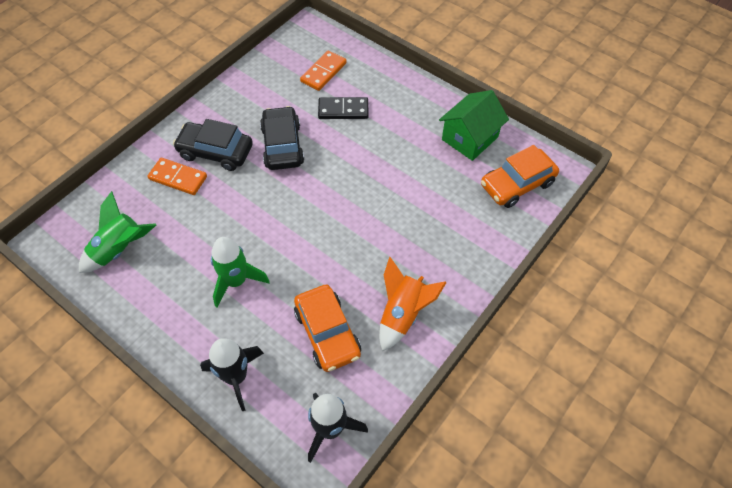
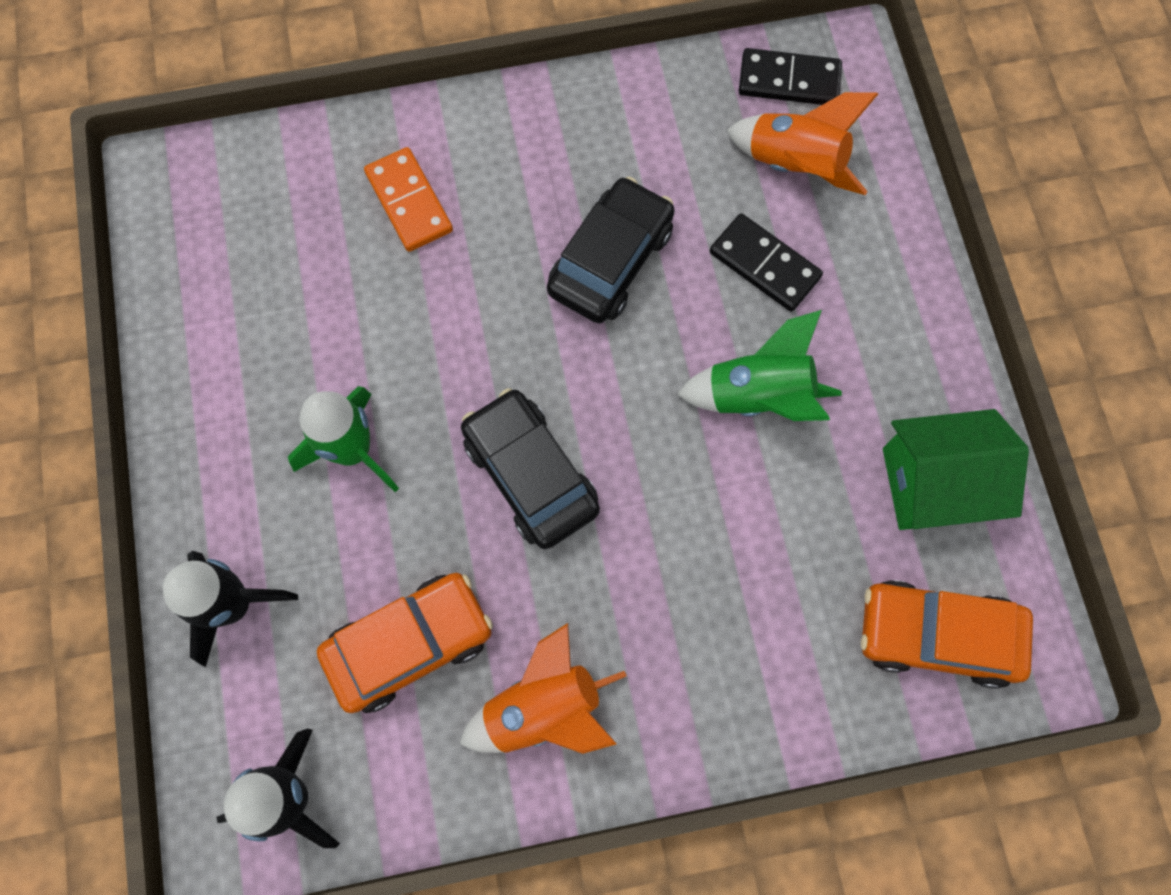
camera: 40 degrees right, 15 degrees up
(119, 250) = (237, 266): green rocket -> green rocket (758, 396)
(215, 152) = (500, 195): black car -> black car (530, 474)
(296, 48) = (789, 81): none -> black domino
(323, 72) = (794, 165): orange domino -> orange rocket
(327, 333) = (409, 644): orange car -> orange car turned 135 degrees counterclockwise

